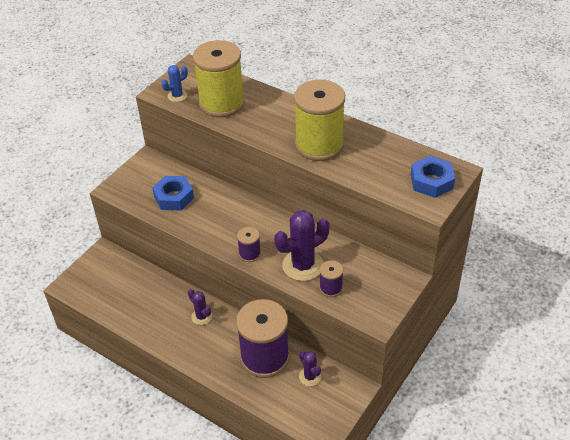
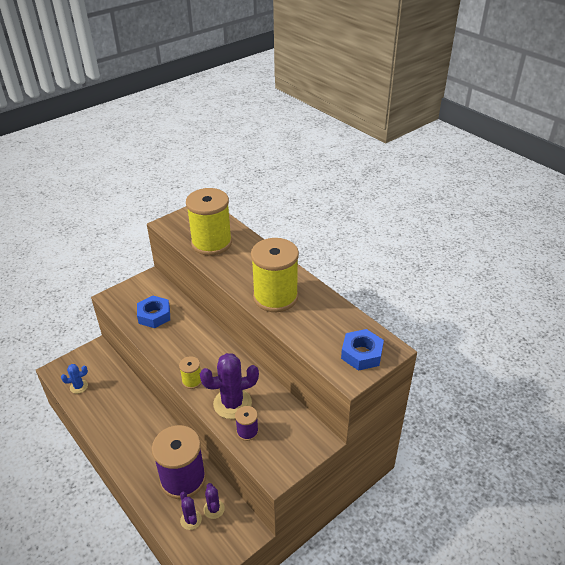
camera: 15 degrees right, 5 degrees down
(177, 96) = (179, 230): blue cactus -> blue cactus (79, 386)
(201, 317) = (147, 426): purple cactus -> purple cactus (191, 520)
(249, 254) = (192, 381): purple spool -> yellow spool

